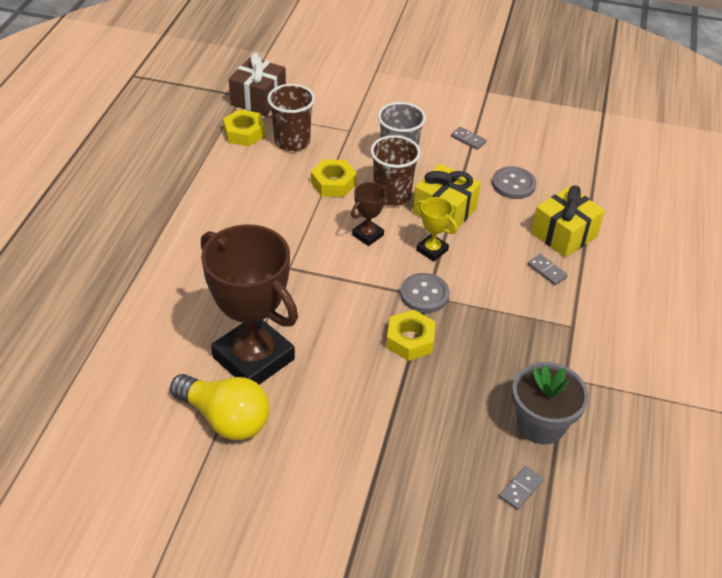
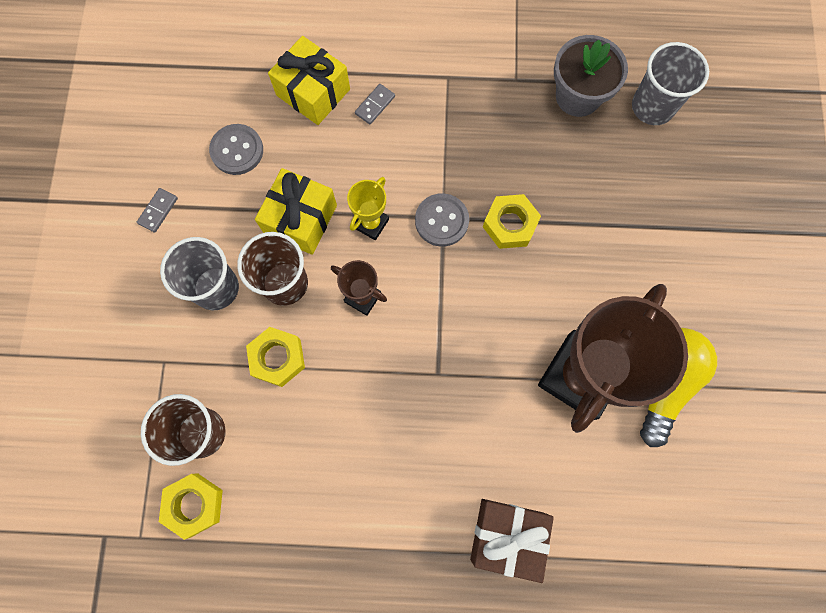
camera: 100 degrees left, 30 degrees up
(258, 99) = (109, 508): brown gift -> brown gift (507, 536)
(520, 489) = (652, 107): grey domino -> grey cup

